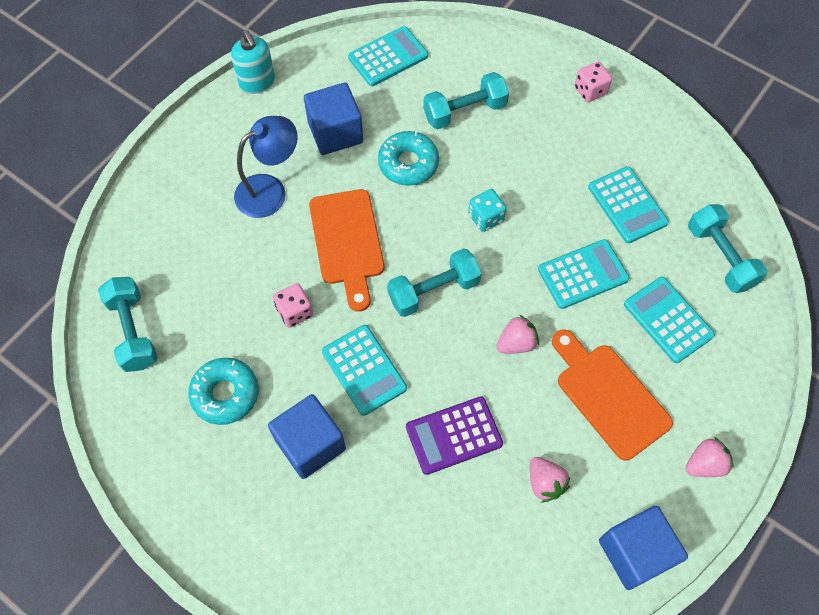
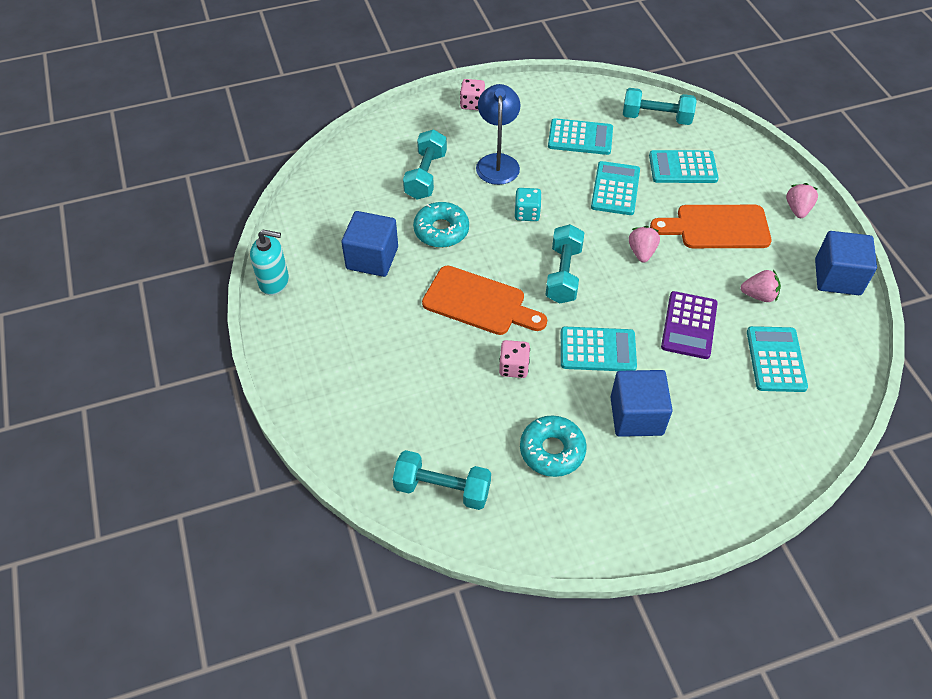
camera: 55 degrees left, 10 degrees down
(270, 190) = (387, 326): blue lamp -> blue lamp (497, 162)
(388, 57) = (333, 191): turquoise calculator -> turquoise calculator (776, 359)

